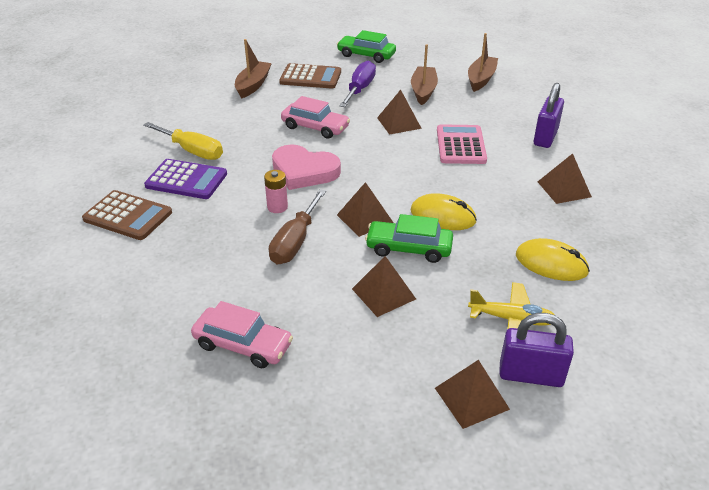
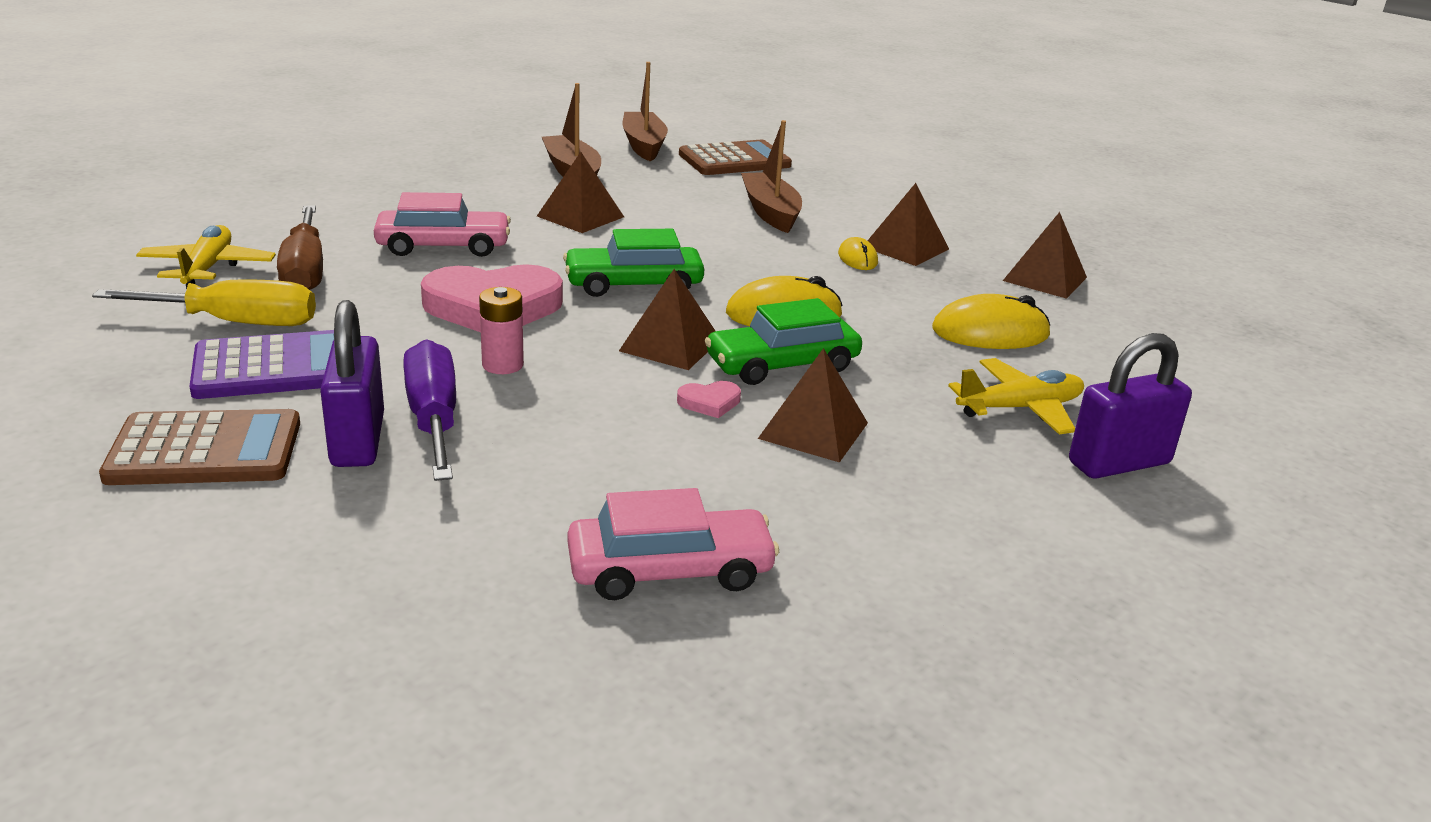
camera: 35 degrees left, 10 degrees down
(206, 117) = (207, 269): none -> yellow plane
(253, 85) = (254, 209): brown boat -> brown boat (771, 212)
(295, 242) = (591, 403): brown screwdriver -> brown screwdriver (305, 271)
(310, 77) = (355, 183): brown calculator -> brown calculator (734, 160)
(350, 259) = (709, 402): none -> pink heart
(360, 89) = (464, 185): purple screwdriver -> purple screwdriver (433, 419)
(366, 55) = (423, 142): green car -> green car (633, 284)
(461, 145) = (708, 226): pink calculator -> none
(471, 398) = (1083, 516): brown pyramid -> brown pyramid (1045, 279)
(525, 189) = (857, 258): none -> yellow mouse
(545, 137) = (813, 196): purple padlock -> purple padlock (358, 440)

